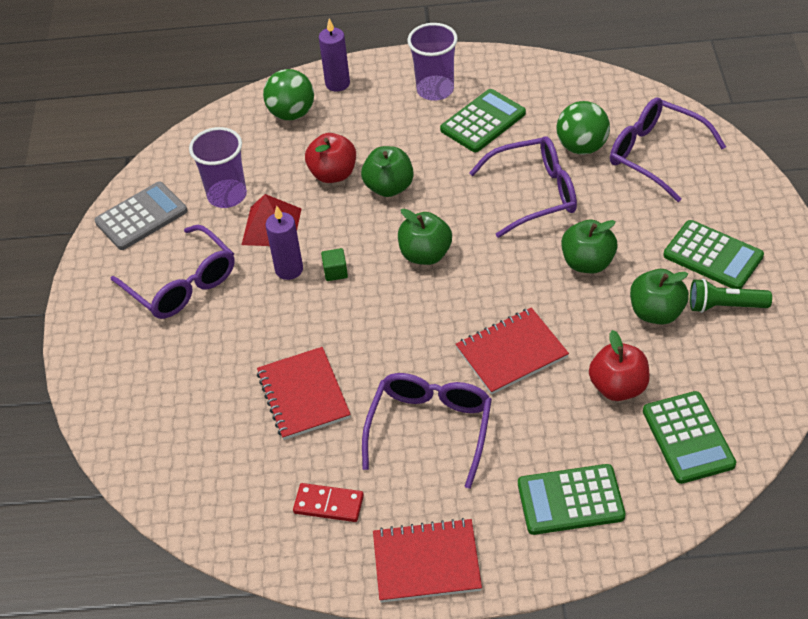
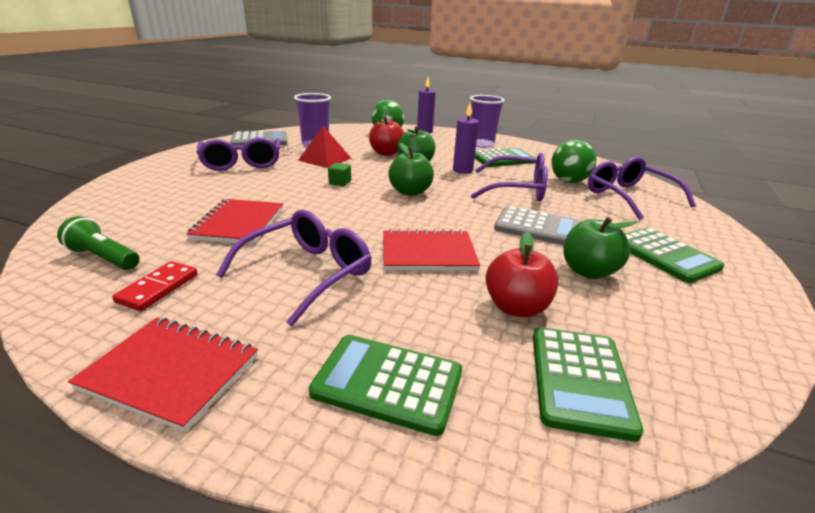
camera: 20 degrees right, 20 degrees down
(289, 269) = (312, 174): purple candle -> purple candle (462, 170)
(329, 504) = (158, 288): red domino -> red domino turned 75 degrees clockwise
(587, 263) = (537, 228): green apple -> grey calculator
(725, 306) = (668, 289): green flashlight -> green flashlight (103, 258)

